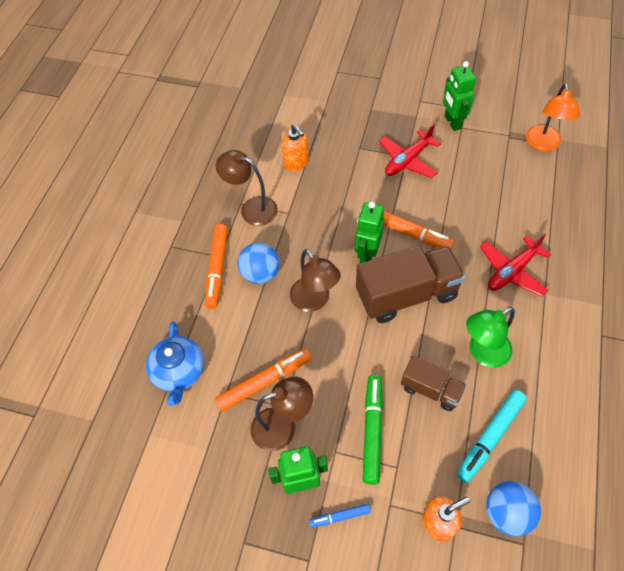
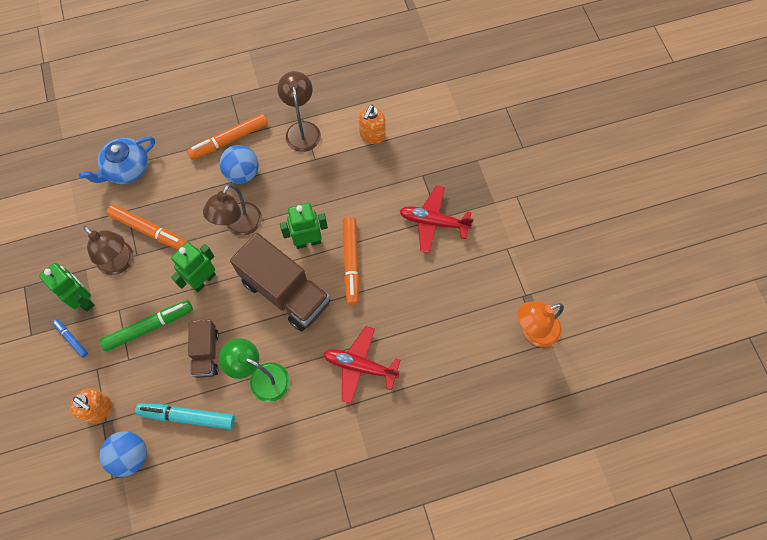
camera: 55 degrees right, 10 degrees up
(452, 122) = (507, 237): green robot -> green robot (203, 280)

